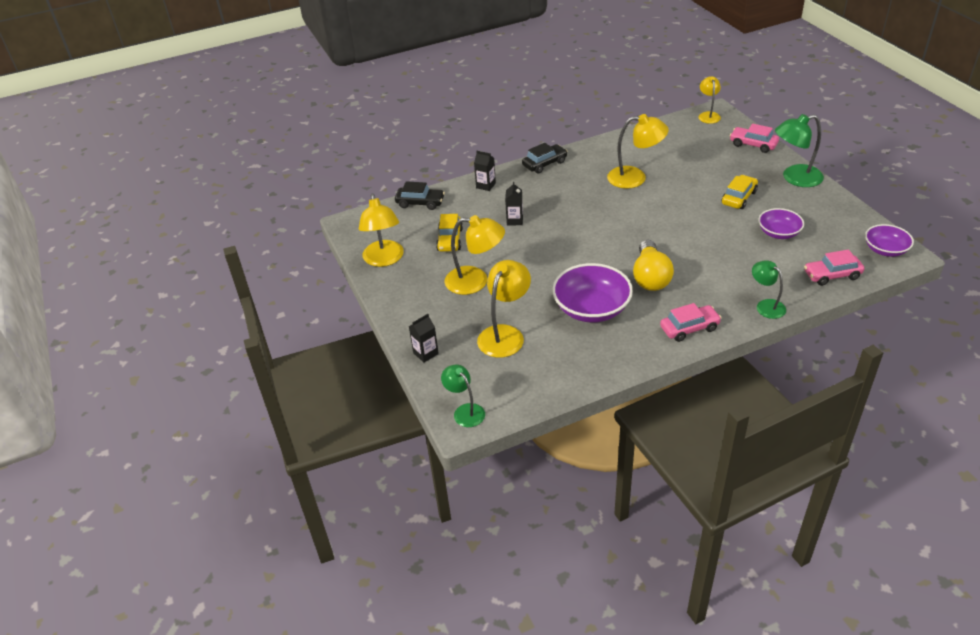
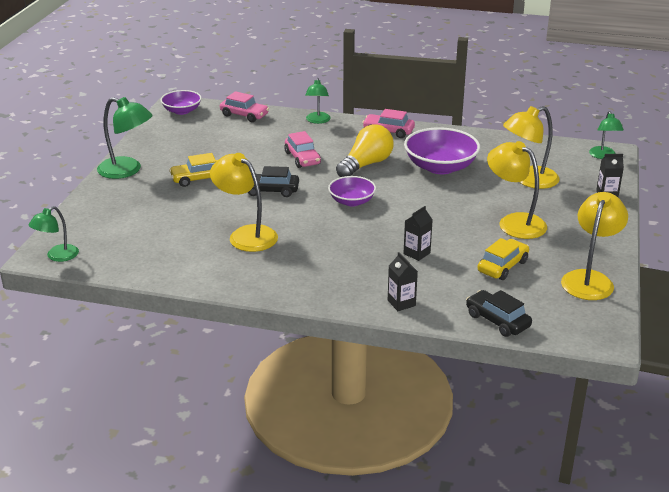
camera: 145 degrees left, 10 degrees down
(544, 164) = (306, 294): black car -> black car (271, 191)
(708, 115) = (57, 256): yellow lamp -> green lamp
(753, 144) = (91, 209): pink car -> pink car (302, 158)
(778, 233) = (223, 147): purple bowl -> purple bowl (352, 201)

